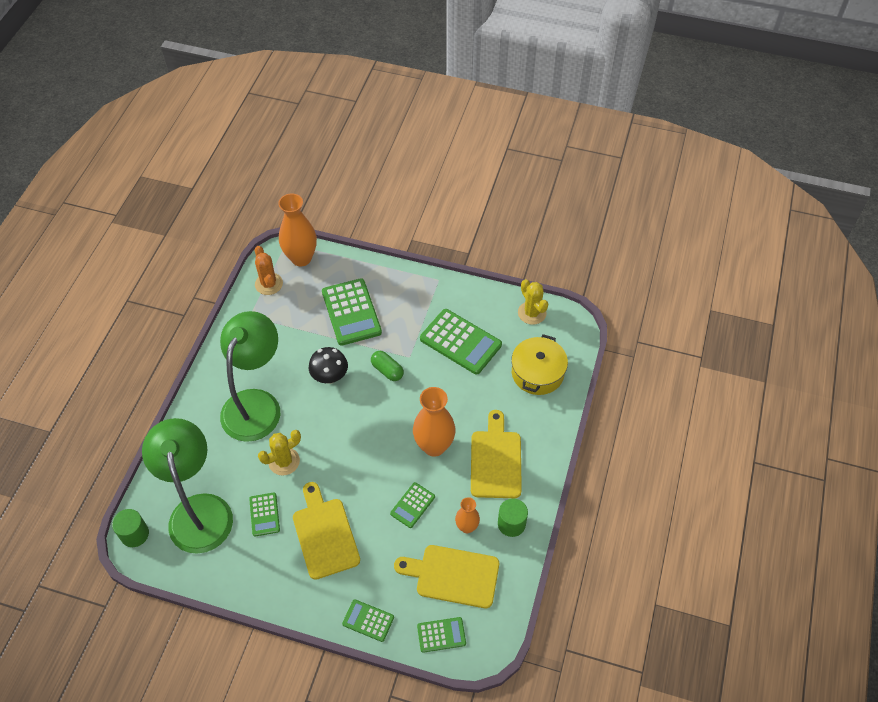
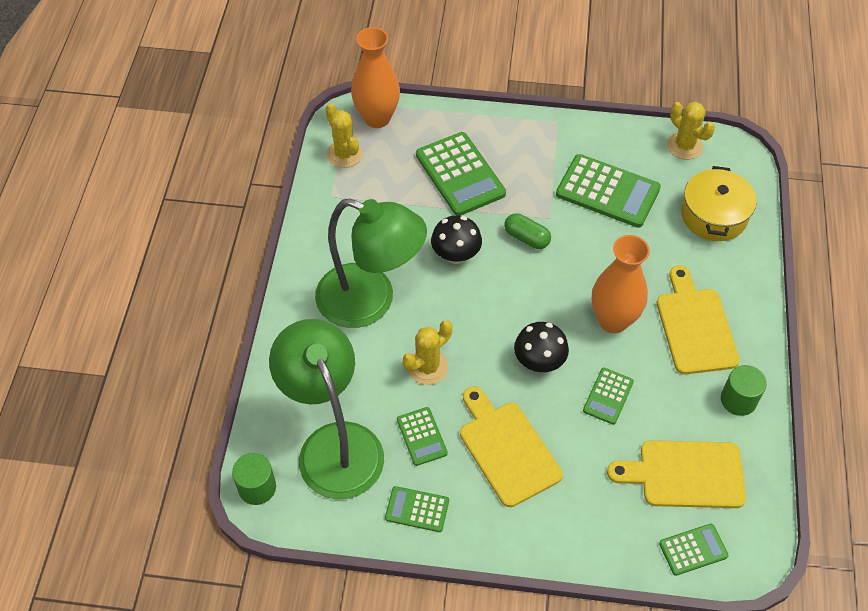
camera: 10 degrees left, 0 degrees up
(256, 404) = (370, 301): green lamp -> green lamp turned 105 degrees clockwise
(269, 284) = (344, 154): orange cactus -> yellow cactus
(368, 470) = (539, 362): none -> black mushroom
(368, 620) = (595, 547): green calculator -> green calculator (417, 509)
(467, 527) = (684, 412): orange vase -> none

